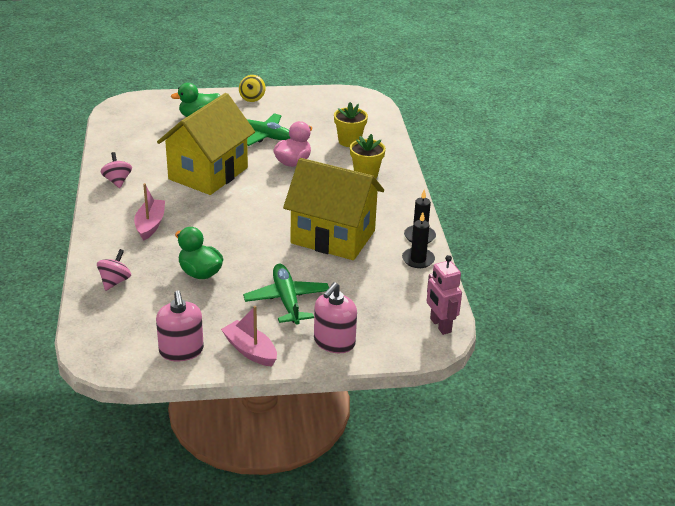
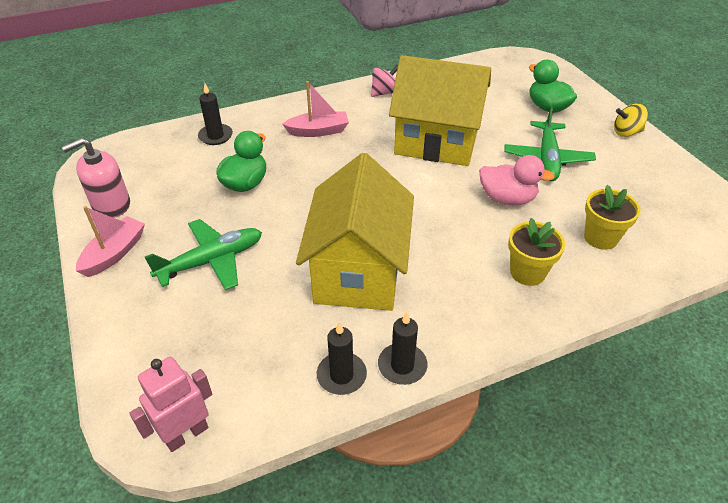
camera: 75 degrees right, 10 degrees up
(115, 281) = (215, 136): pink spinning top -> black candle
(334, 342) = (136, 322): pink soap dispenser -> none

